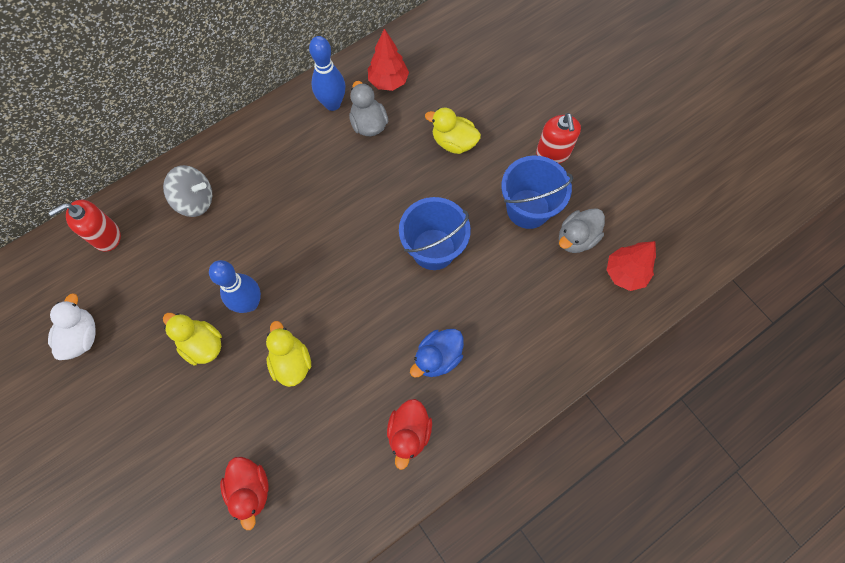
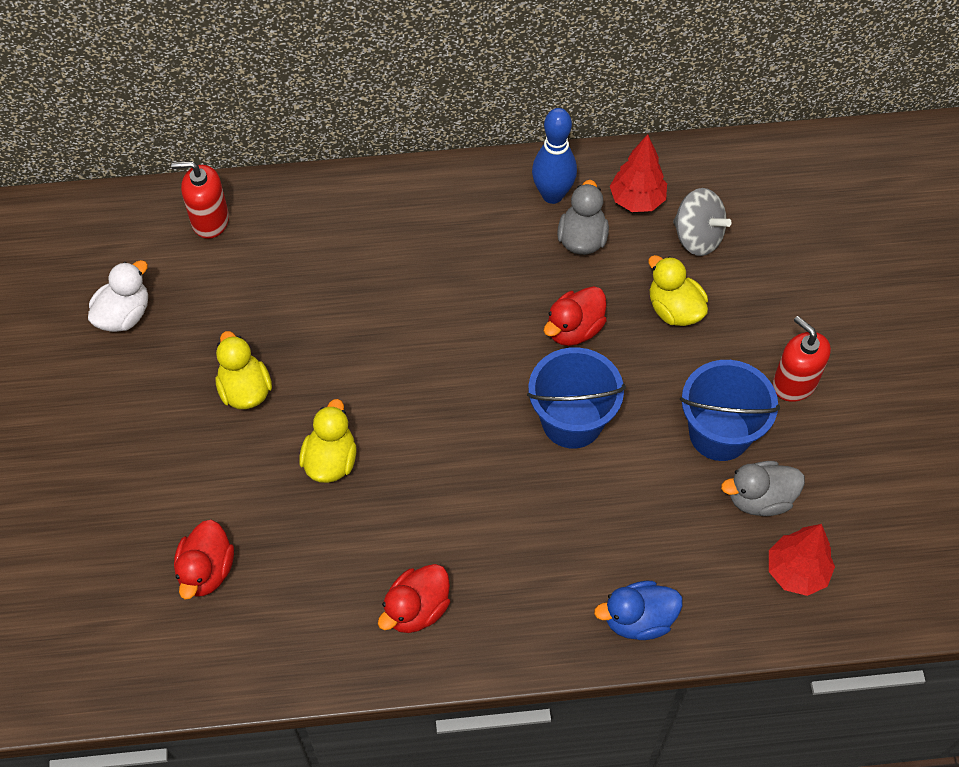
camera: 30 degrees right, 10 degrees down
(195, 200) = (329, 229): grey spinning top -> grey spinning top (697, 237)
(249, 303) = (322, 372): blue bowling pin -> none
(399, 187) = (574, 329): none -> red duck
(437, 357) = (501, 545): blue duck -> blue duck (638, 619)
(553, 153) = (794, 383): red soap dispenser -> red soap dispenser turned 120 degrees clockwise

